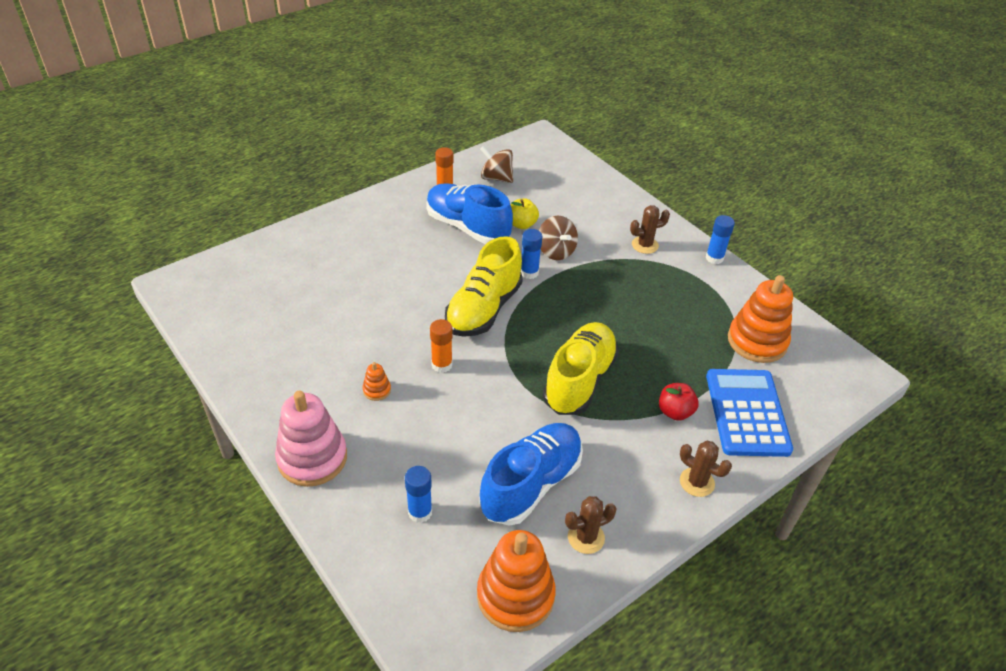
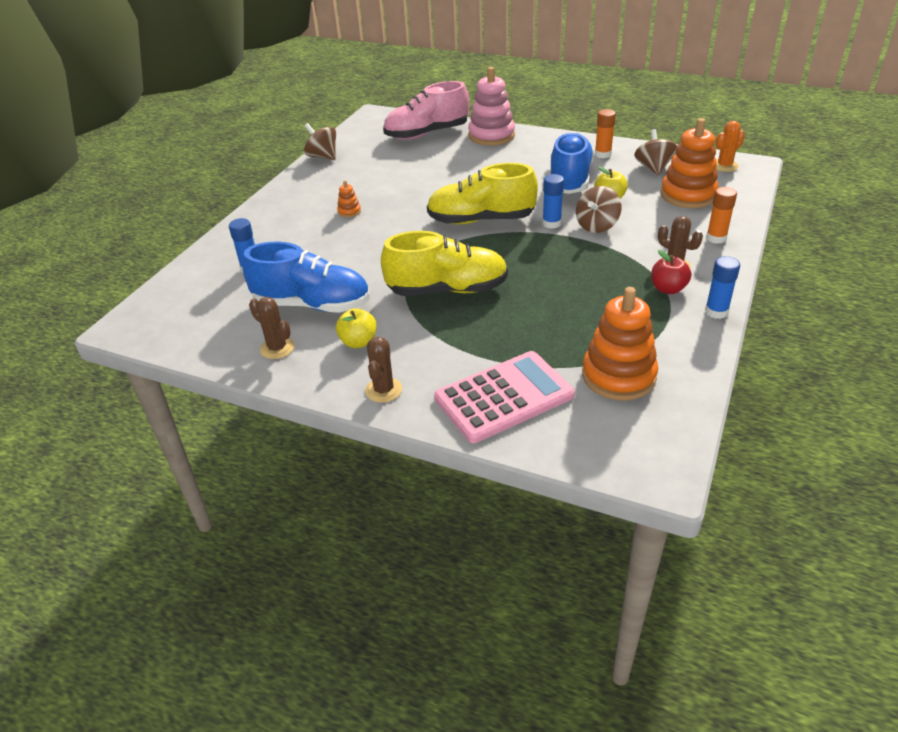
camera: 65 degrees right, 5 degrees down
(226, 363) = (323, 156): none -> brown spinning top
(272, 267) = (427, 134): none -> pink shoe
(312, 458) = (268, 214): pink stacking toy -> pink stacking toy (491, 135)
(442, 365) = (400, 225): orange glue stick -> orange glue stick (716, 238)
(515, 595) = (202, 333): orange stacking toy -> orange stacking toy (688, 195)
(530, 147) = (724, 166): none -> orange cactus
(617, 472) = (358, 342): none -> yellow apple
(675, 412) = (460, 352): red apple -> red apple (668, 289)
(747, 413) = (504, 397): blue calculator -> pink calculator

